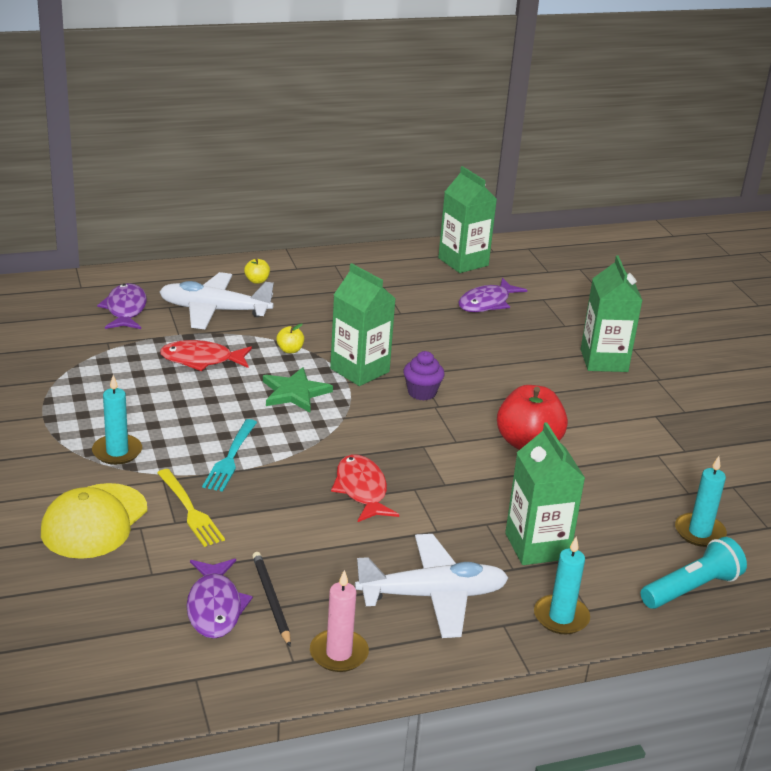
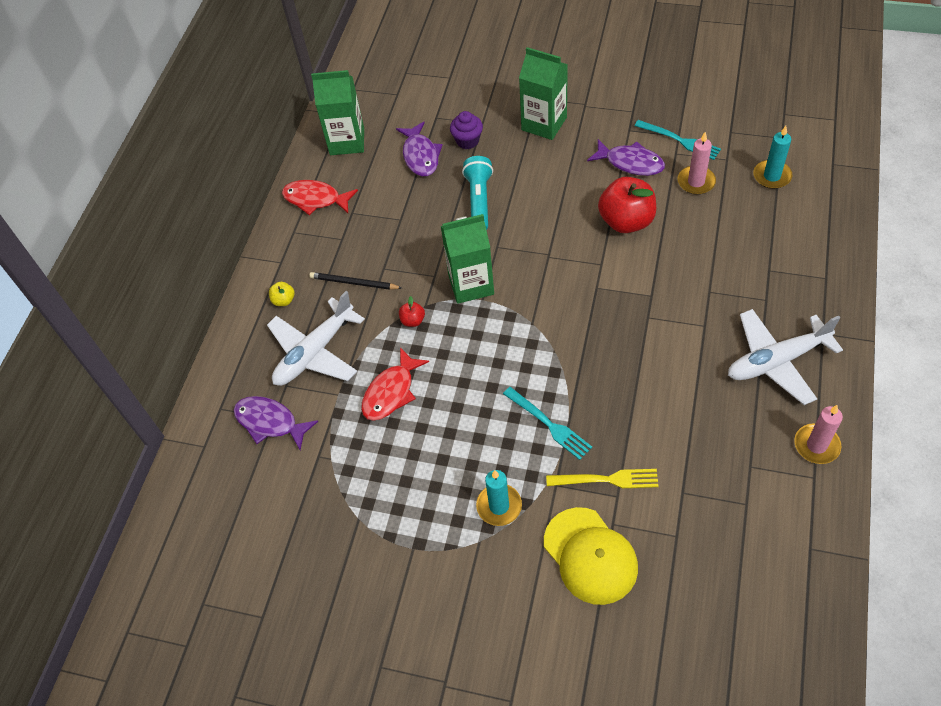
camera: 50 degrees left, 25 degrees up
(215, 607) = (735, 506): purple fish -> purple fish (630, 163)
(271, 600) = (741, 465): black pencil -> black pencil (354, 283)
(290, 350) = (413, 320): yellow apple -> red apple
(295, 393) = (479, 343): green star -> none
(361, 490) = (634, 351): red fish -> red fish (315, 199)
(422, 392) = (525, 256): purple cupcake -> purple cupcake (467, 141)
(432, 596) = (776, 361): white plane -> white plane turned 135 degrees counterclockwise
(537, 546) = (748, 274): green carton -> none
(561, 617) = (828, 297): turquoise candle -> none
(631, 478) = (696, 182): none -> pink candle
(679, 453) = (680, 140): none -> turquoise fork
(691, 589) = (827, 211): turquoise flashlight -> turquoise flashlight (479, 201)

